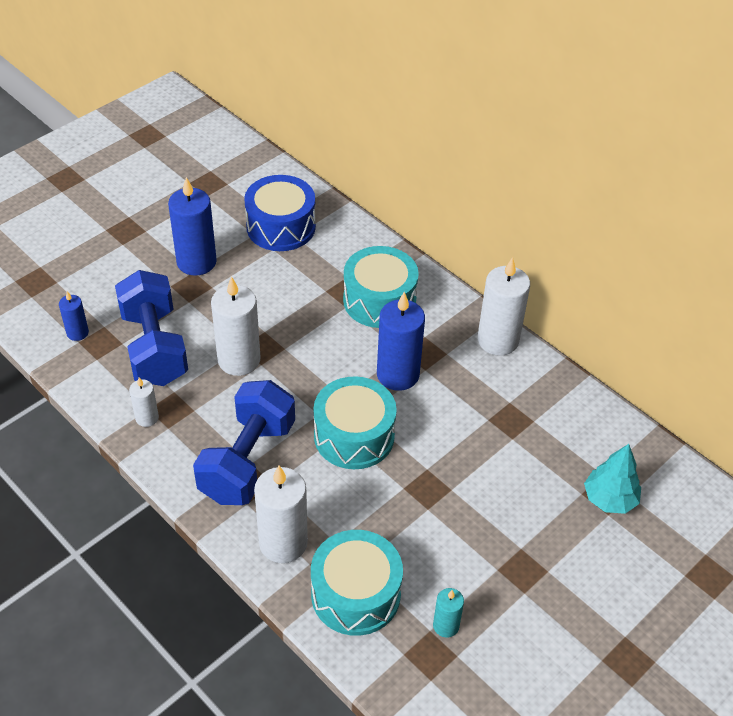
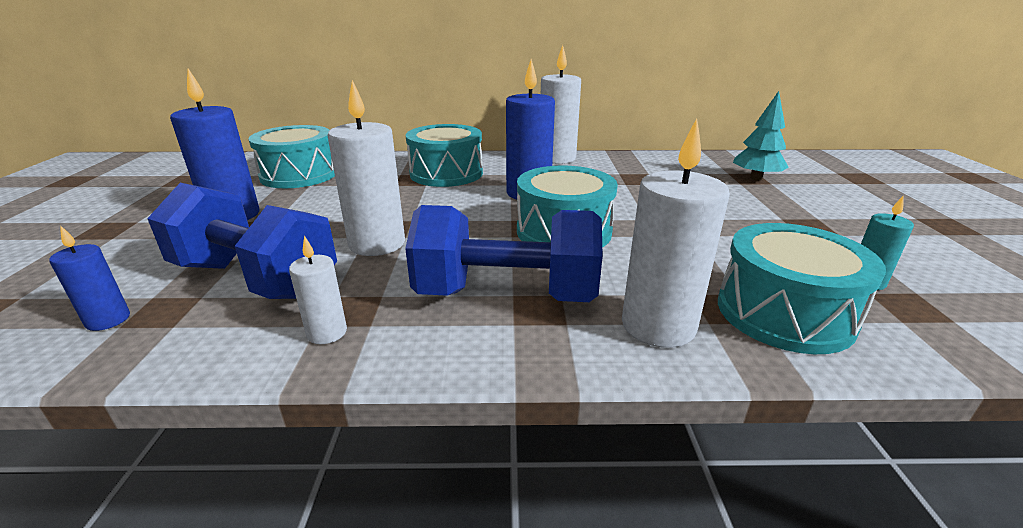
camera: 45 degrees left, 20 degrees down
(247, 460) = (506, 295): blue dumbbell -> blue dumbbell turned 60 degrees counterclockwise
(281, 227) = (299, 175): blue drum -> turquoise drum

